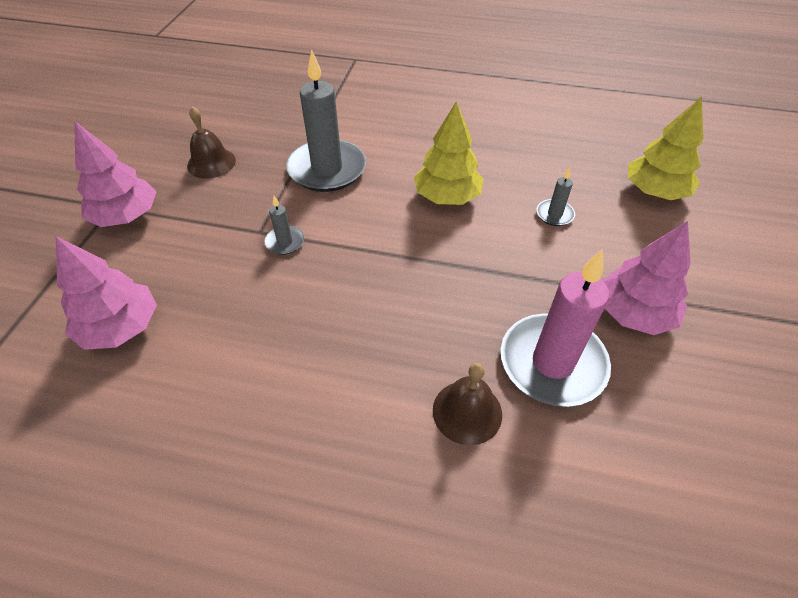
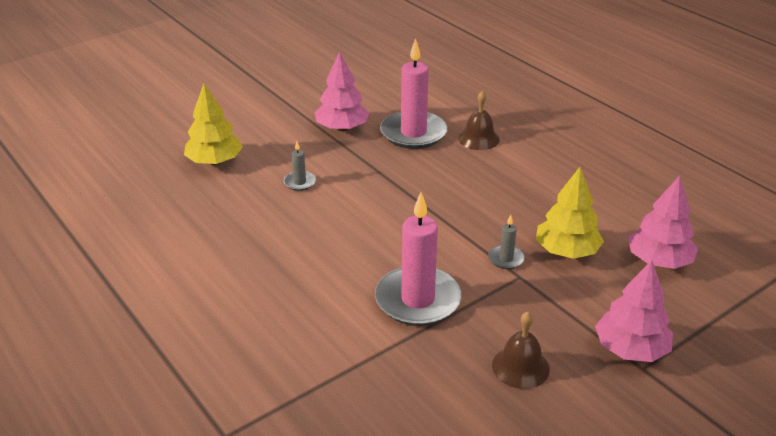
camera: 140 degrees left, 15 degrees down
(327, 169) = (418, 300): grey candle -> pink candle
(447, 197) = (352, 228): yellow tree -> yellow tree (566, 251)

